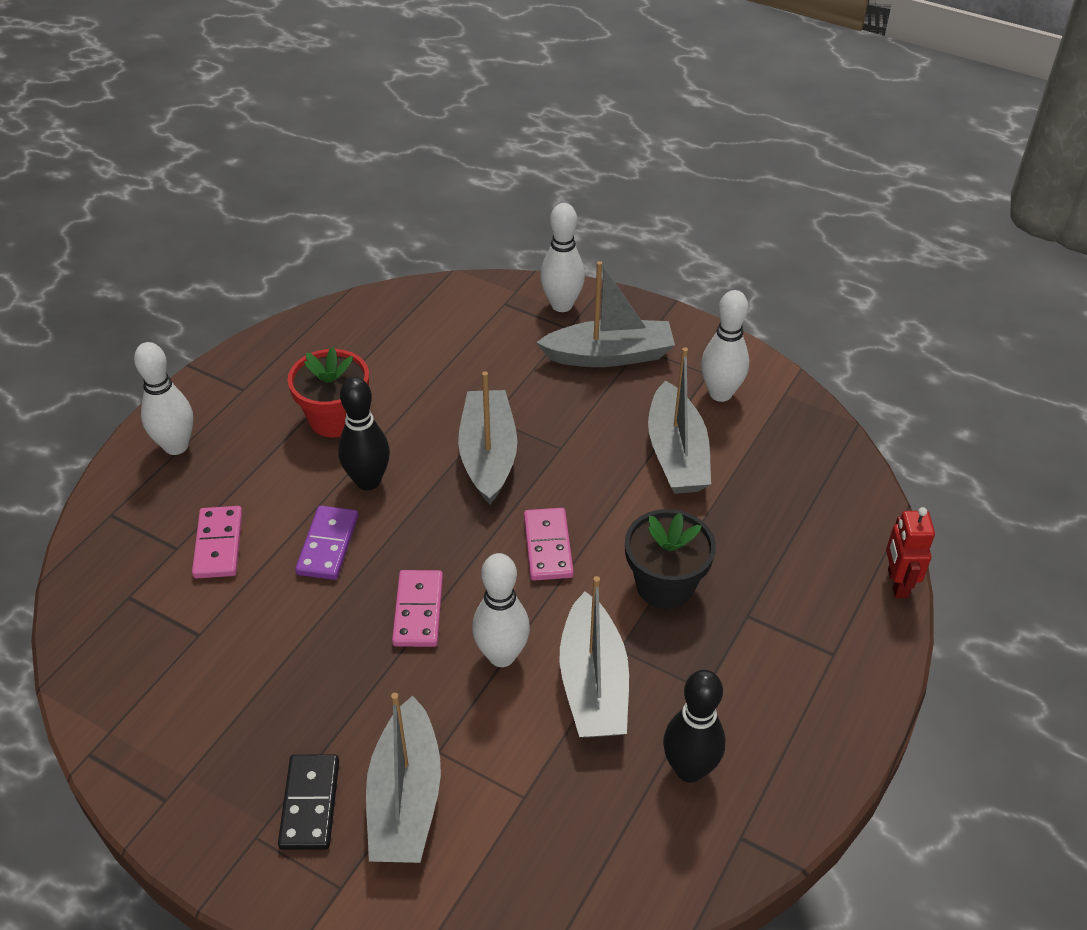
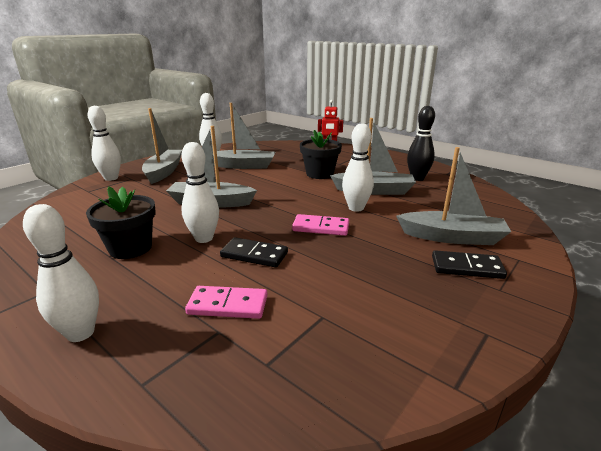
camera: 80 degrees left, 20 degrees down
(328, 545) = (254, 255): purple domino -> black domino
(335, 418) = (130, 248): red flower pot -> black flower pot
(368, 481) = (204, 238): black bowling pin -> white bowling pin
(548, 546) = (287, 193): pink domino -> none

